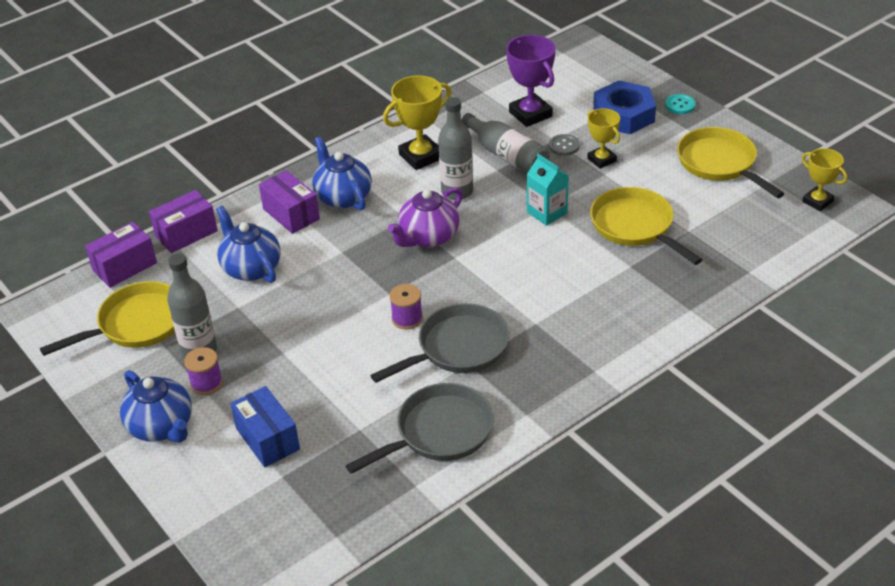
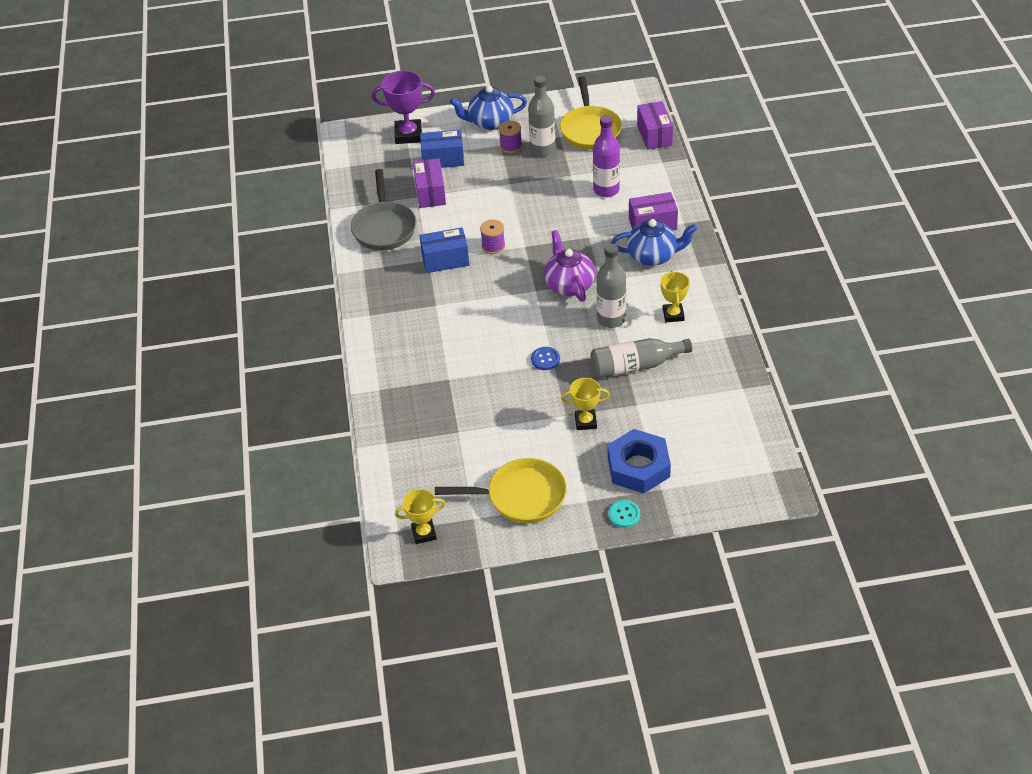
camera: 120 degrees right, 5 degrees up
(186, 233) = (669, 169): purple box -> purple box (430, 193)
(251, 268) = (606, 190): blue teapot -> purple bottle
(421, 156) = (673, 315): yellow trophy -> yellow trophy, size x0.64
(458, 348) = (445, 260): grey pan -> blue box
(530, 114) = (684, 404): purple trophy -> purple trophy (408, 135)
(547, 212) = (545, 359): turquoise carton -> blue button
(564, 146) = (622, 406): grey button -> none
(635, 226) = (488, 402): yellow pan -> none

